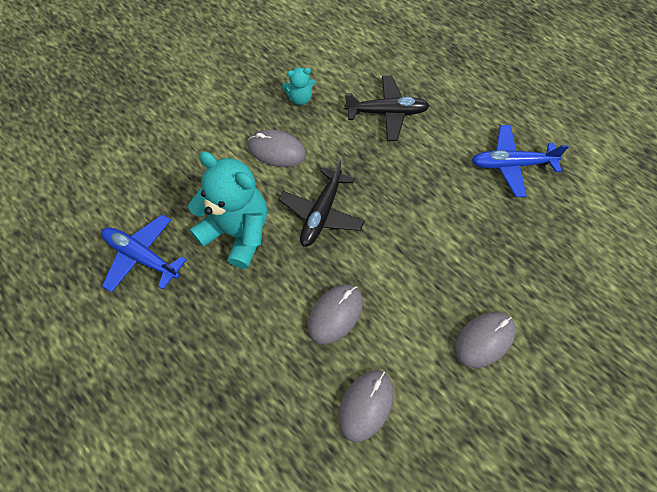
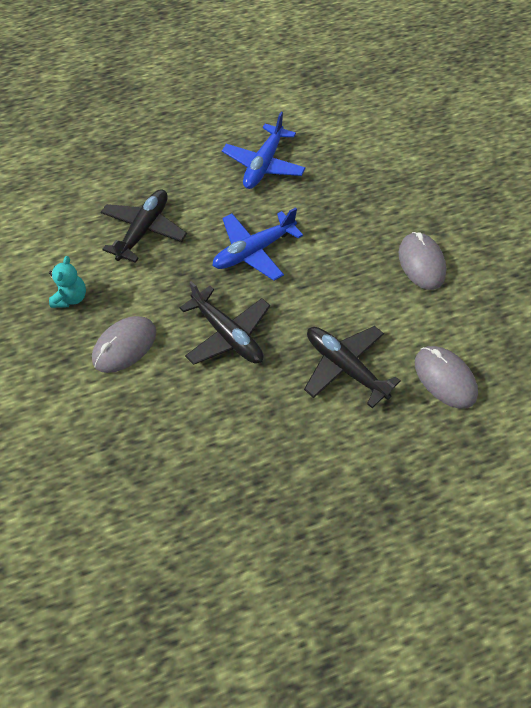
camera: 65 degrees left, 5 degrees down
(142, 256) = (180, 537): blue plane -> blue plane (253, 251)
(237, 232) = (205, 423): turquoise teddy bear -> none
(335, 314) = (345, 367): grey mouse -> black plane

